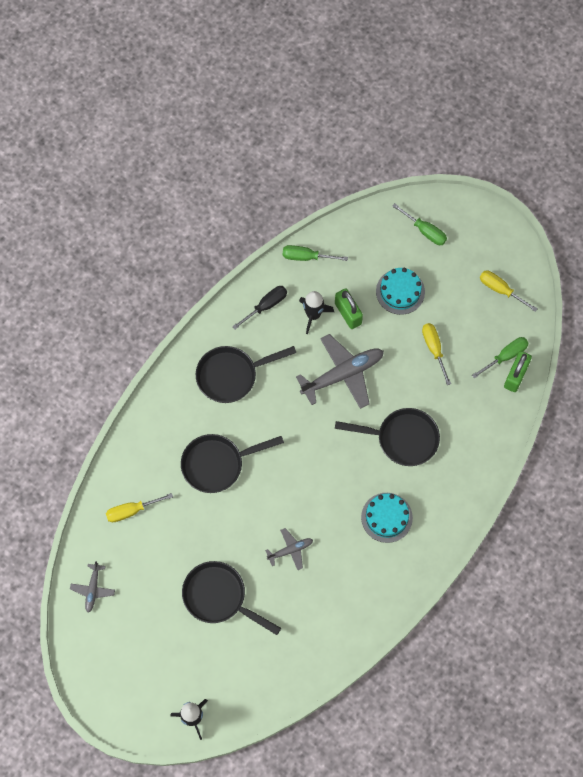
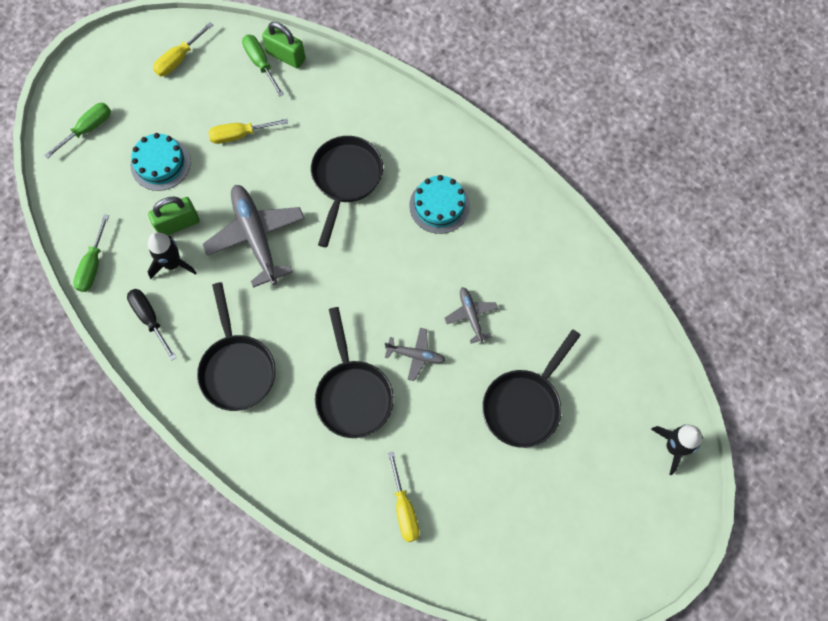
camera: 85 degrees left, 0 degrees up
(93, 589) = (505, 566): grey plane -> grey plane (415, 355)

